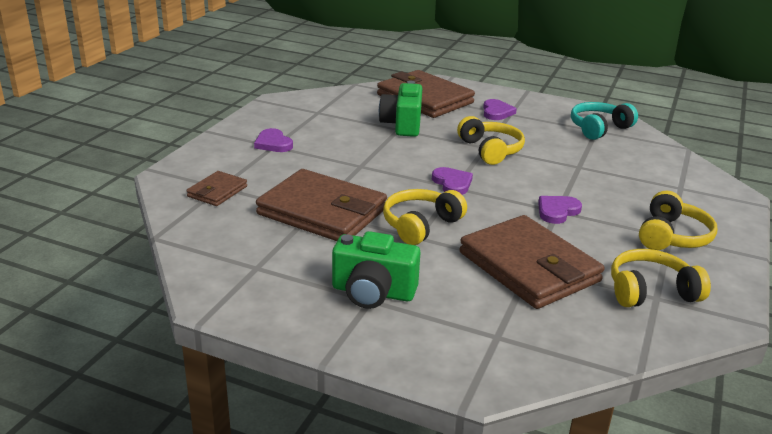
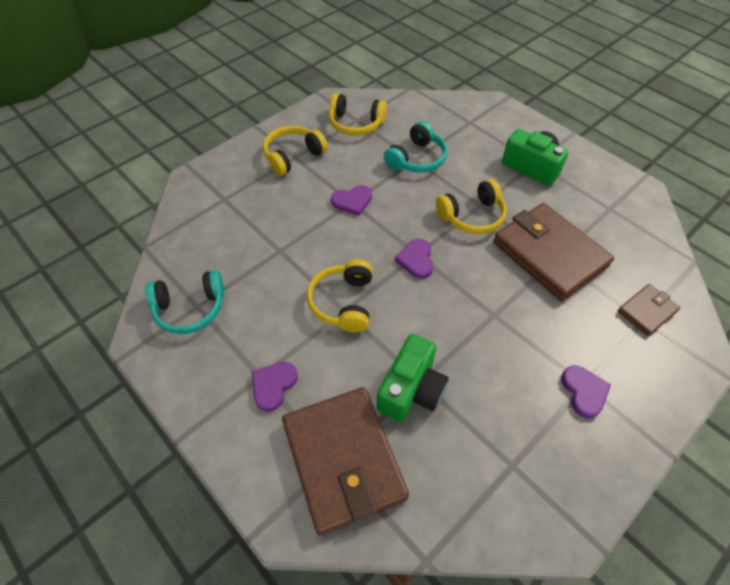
camera: 155 degrees left, 25 degrees up
(529, 267) = (416, 159): brown wallet -> turquoise headphones

